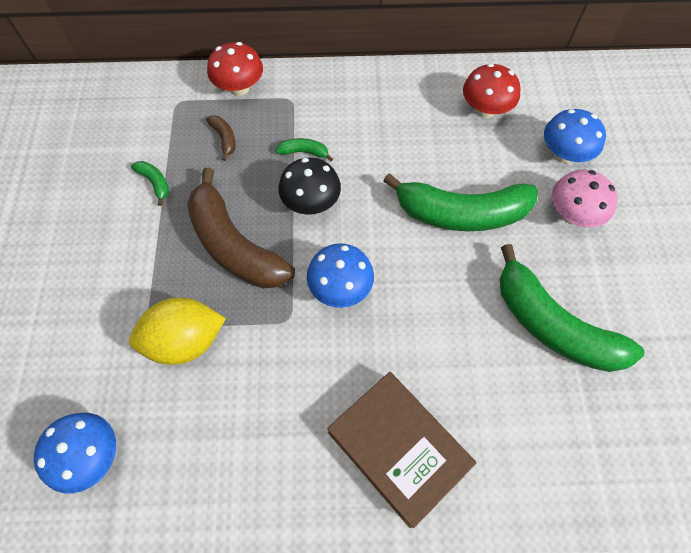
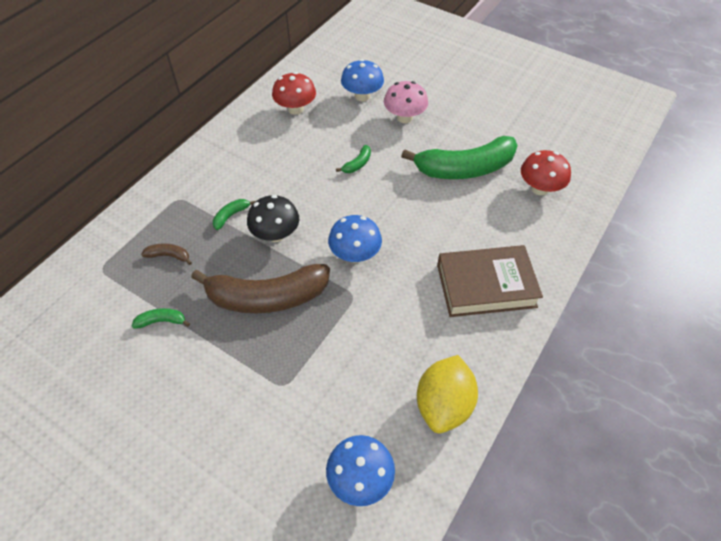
camera: 55 degrees left, 10 degrees down
(185, 341) = (317, 368): yellow lemon -> yellow lemon (443, 404)
(239, 88) = (133, 223): red mushroom -> red mushroom (539, 188)
(461, 213) = (357, 164): green banana -> green banana, size x0.40

